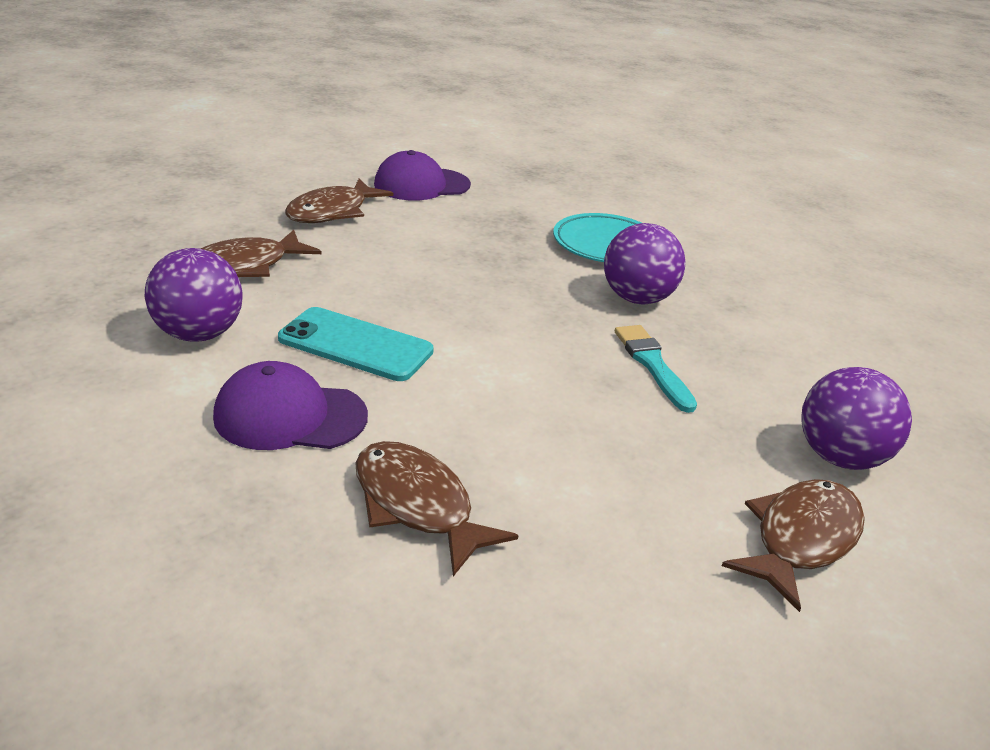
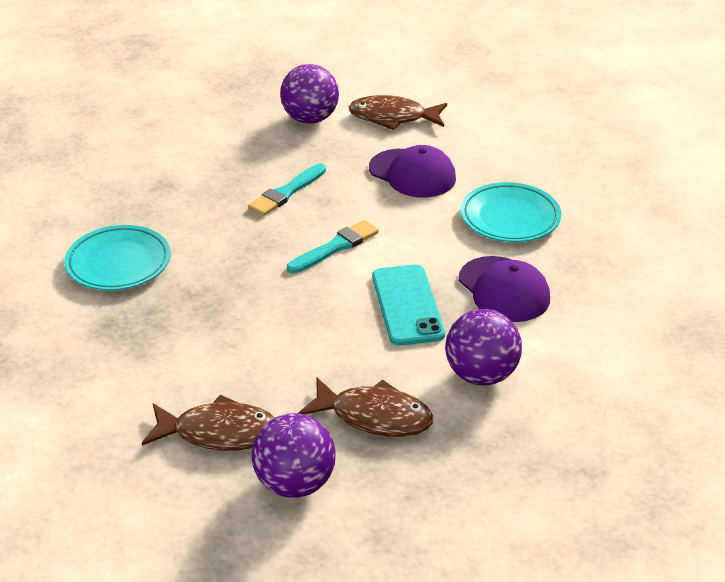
camera: 120 degrees left, 5 degrees up
(417, 505) = (510, 218): brown fish -> turquoise plate
(421, 185) = (91, 415): purple cap -> purple cap (412, 174)
(509, 349) = (335, 247): none -> turquoise brush
(637, 299) = (201, 223): purple ball -> purple ball (295, 483)

